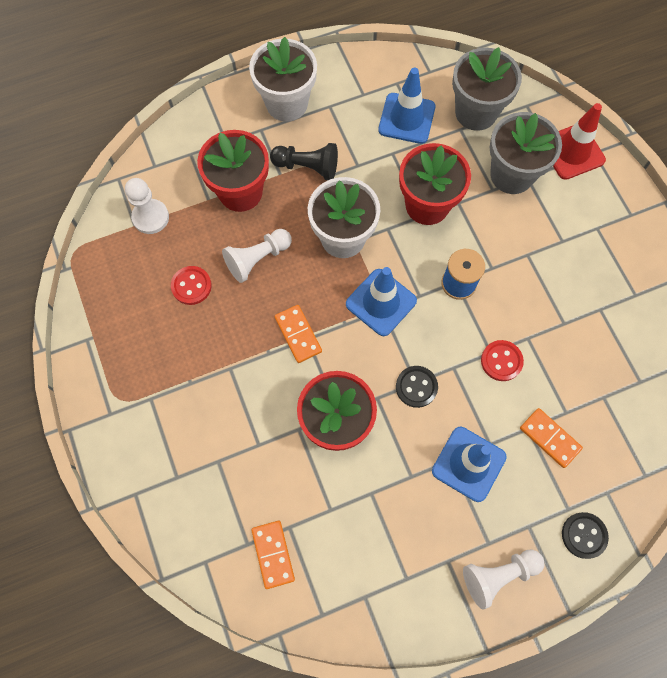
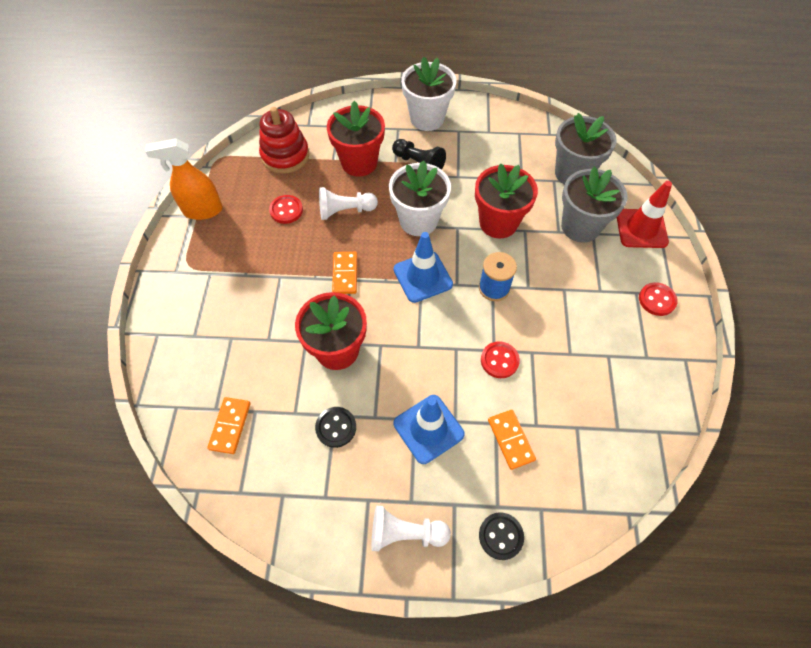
camera: 25 degrees right, 10 degrees down
(95, 327) = (202, 210): none -> orange spray bottle
(150, 217) = (285, 156): white pawn -> red stacking toy
(406, 118) = (514, 159): blue traffic cone -> none
(416, 387) = (417, 350): black button -> black button (336, 427)
(619, 228) = (657, 300): none -> red button

